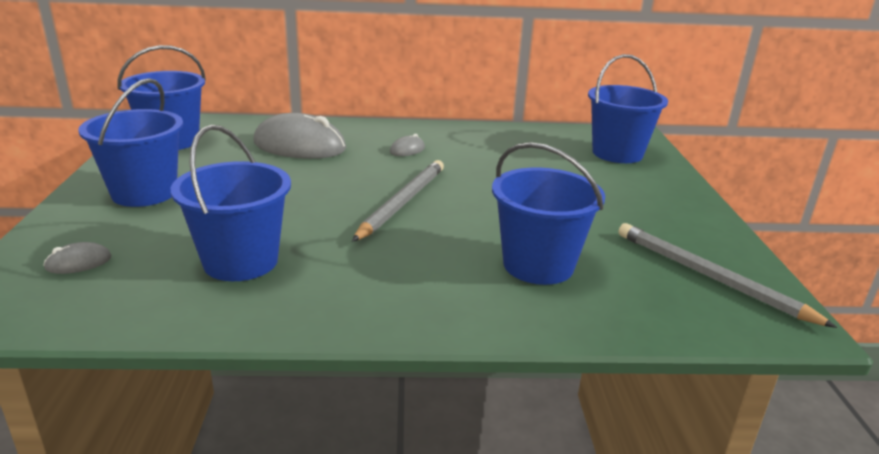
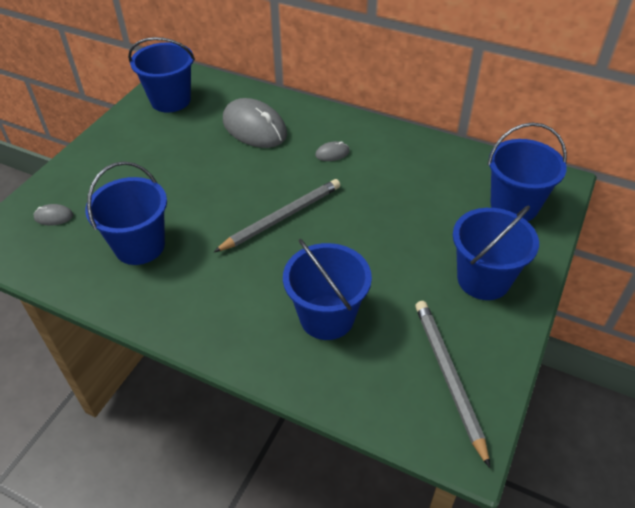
camera: 30 degrees right, 20 degrees up
(144, 193) = (123, 157): blue bucket -> blue bucket (483, 279)

